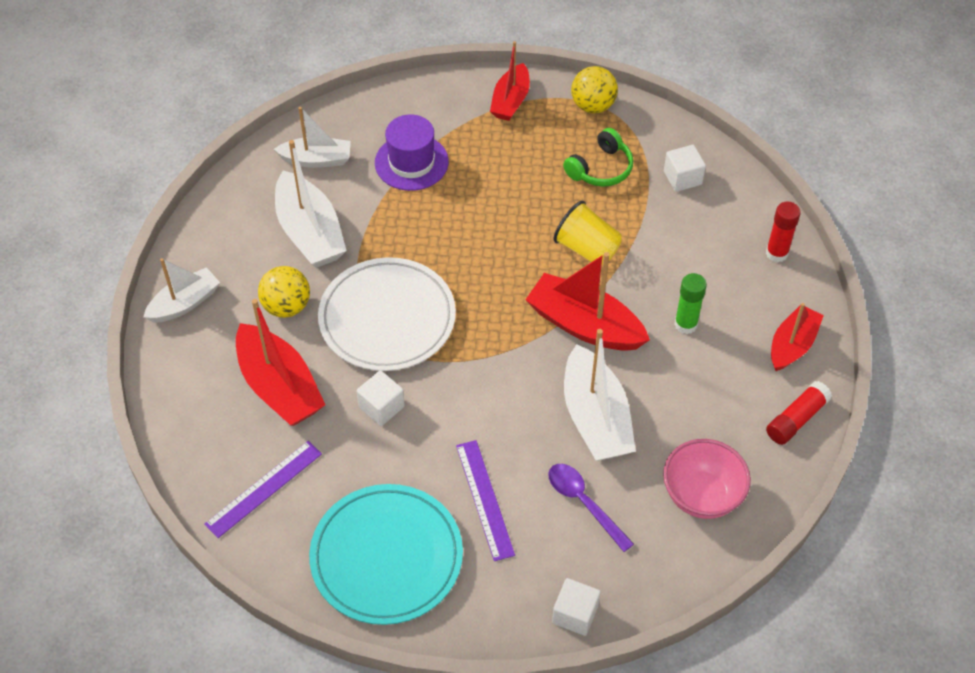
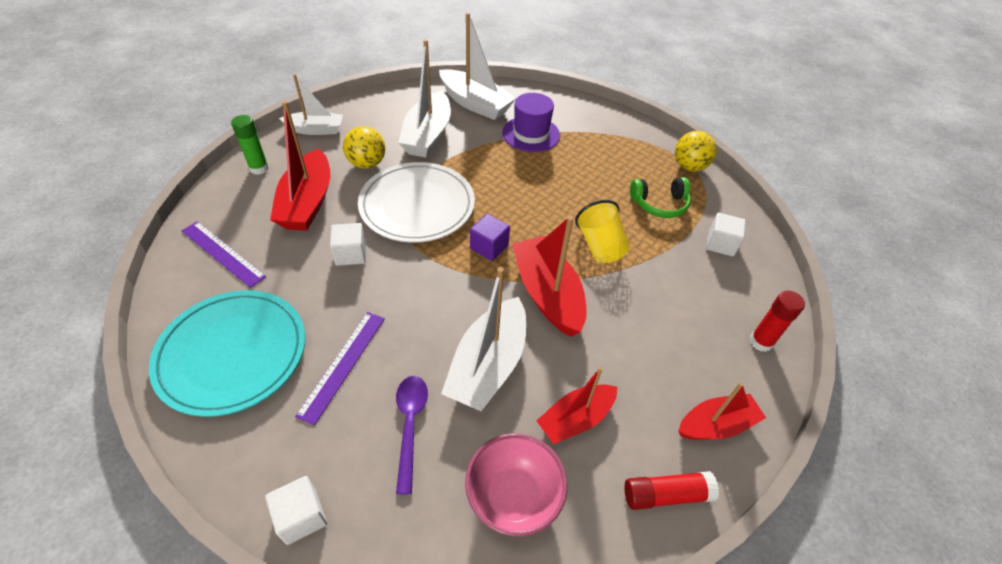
camera: 35 degrees right, 5 degrees down
(264, 489) = (222, 253): purple ruler -> purple ruler turned 45 degrees clockwise
(316, 159) = (475, 104): white boat -> white boat, size x1.56
(494, 315) = (489, 247): none -> purple cube
(510, 101) = (631, 136): red boat -> red boat (575, 419)
(685, 324) = (630, 345): green glue stick -> green glue stick (259, 168)

